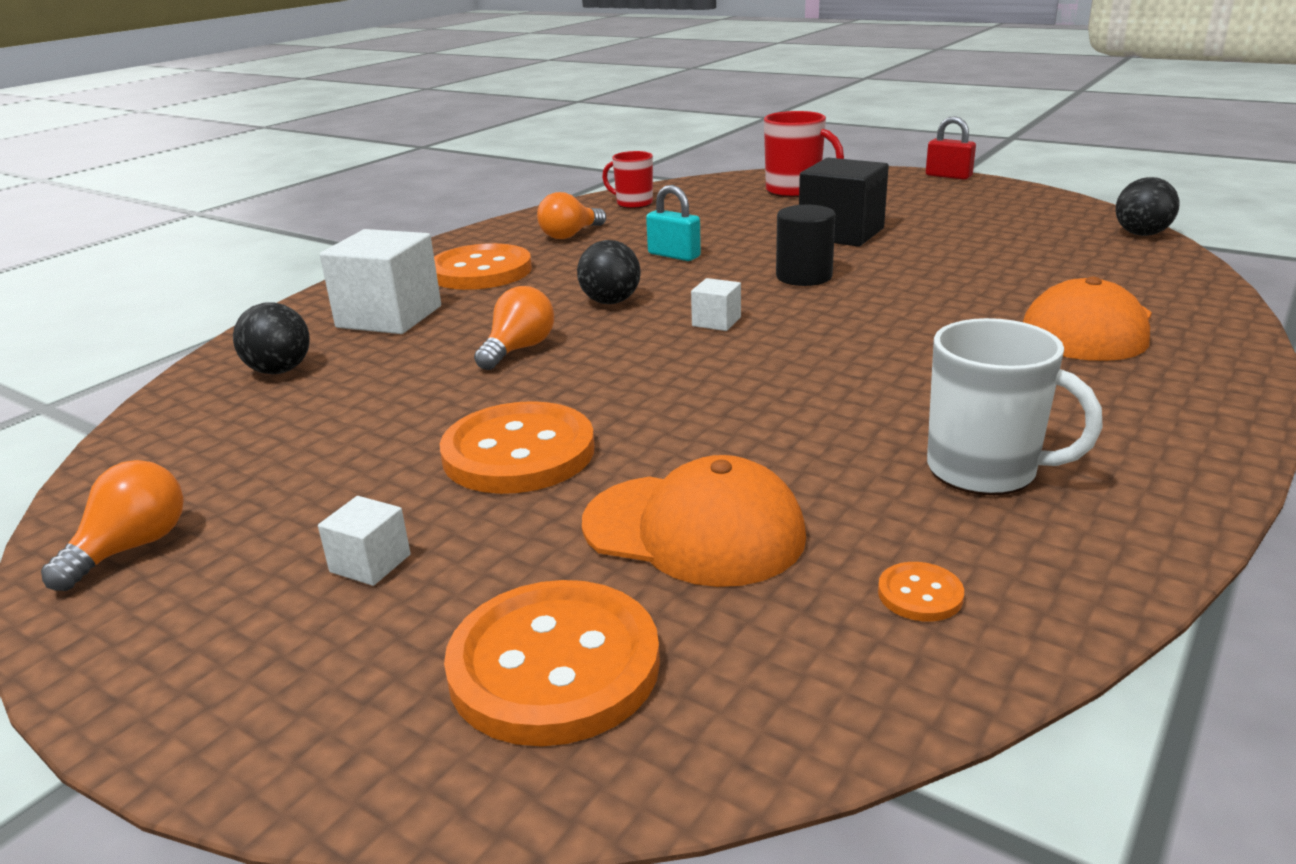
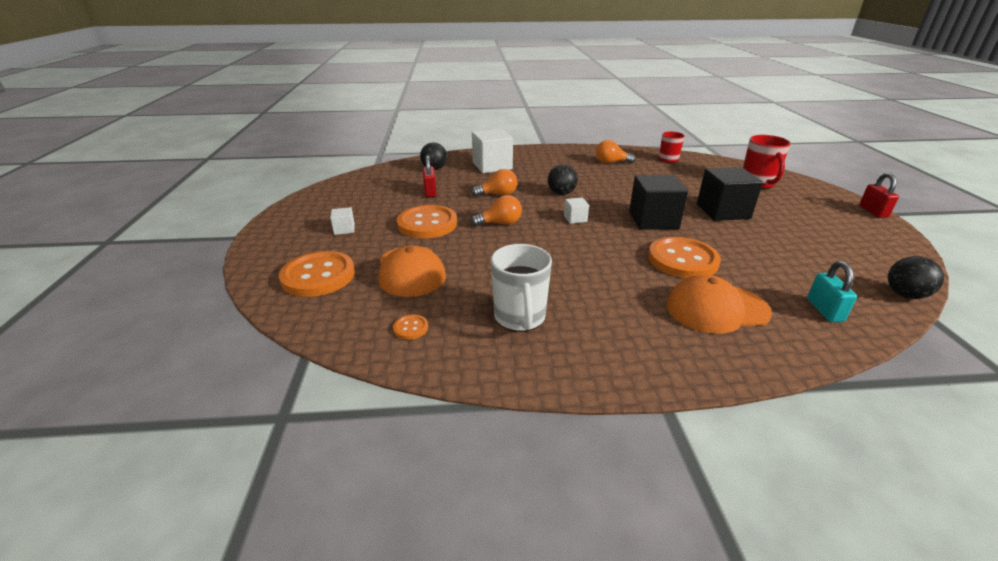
camera: 50 degrees right, 5 degrees up
(132, 548) = (324, 197): orange light bulb -> orange light bulb (500, 223)
(379, 407) = (430, 192): none -> red padlock
(481, 271) = (550, 163): orange button -> orange button (682, 260)
(674, 255) = (627, 187): turquoise padlock -> turquoise padlock (824, 310)
(804, 277) = (653, 220): black cylinder -> black cube

